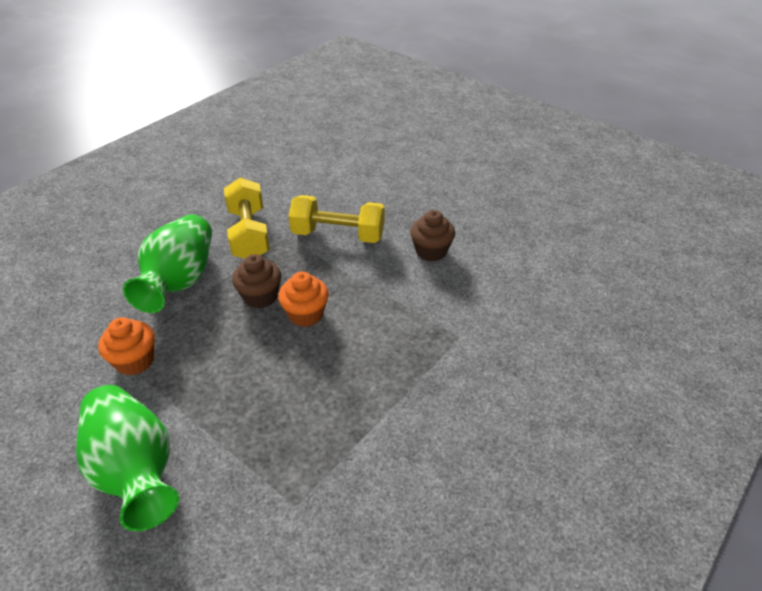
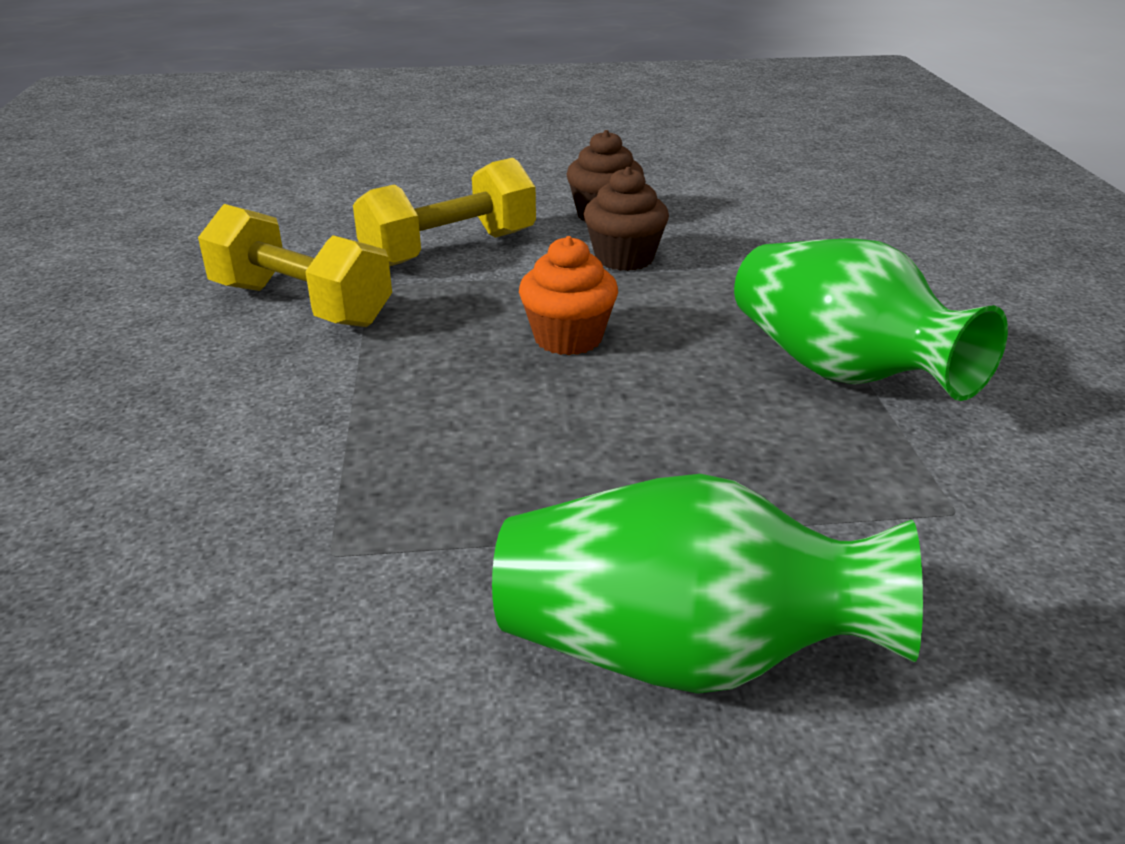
camera: 45 degrees left, 10 degrees down
(135, 361) = (393, 537): orange cupcake -> none
(180, 281) = (279, 406): green vase -> green vase (840, 371)
(260, 296) = (461, 355): brown cupcake -> brown cupcake (624, 258)

